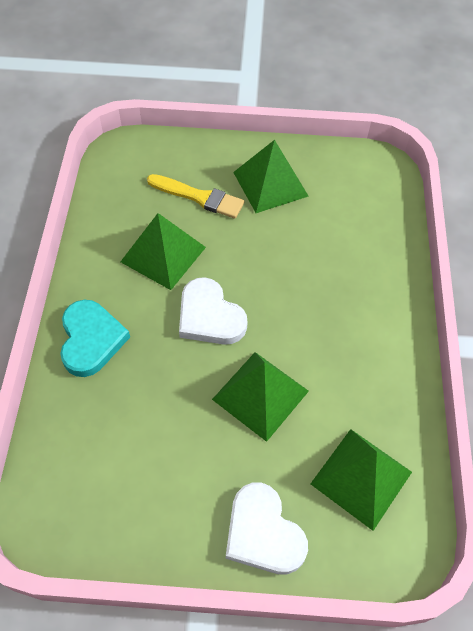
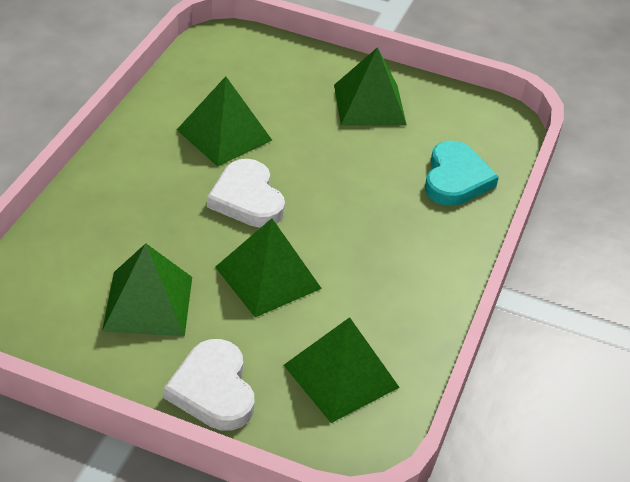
camera: 15 degrees right, 15 degrees down
(91, 340) = (115, 185): turquoise heart -> turquoise heart (456, 178)
(171, 459) = (148, 303): none -> green pyramid
(199, 197) = (286, 97): yellow brush -> none

